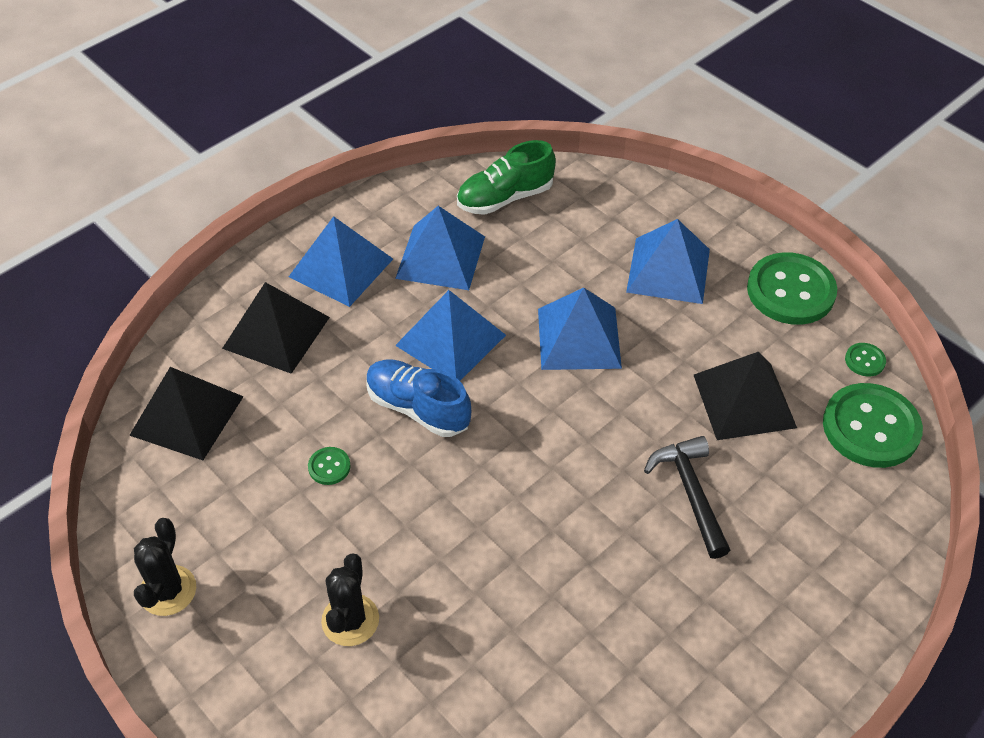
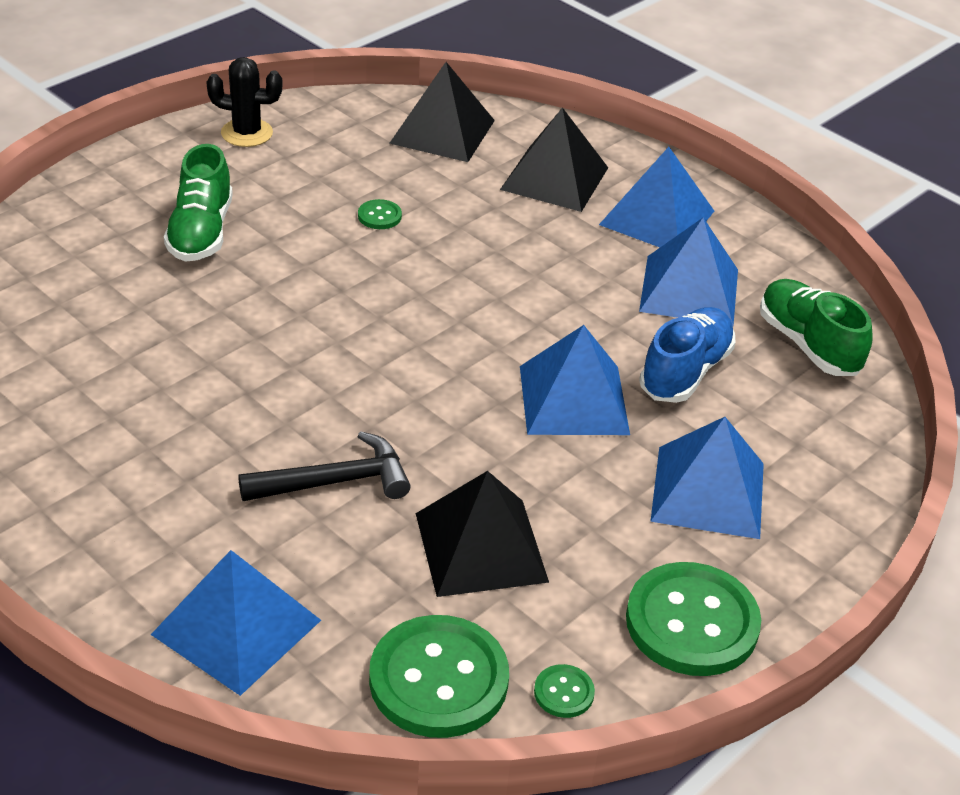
camera: 85 degrees right, 10 degrees down
(350, 620) = (201, 232): black cactus -> green shoe
(418, 408) = (457, 273): blue shoe -> blue shoe (685, 372)
(451, 340) = (558, 297): blue pyramid -> blue pyramid (236, 627)

